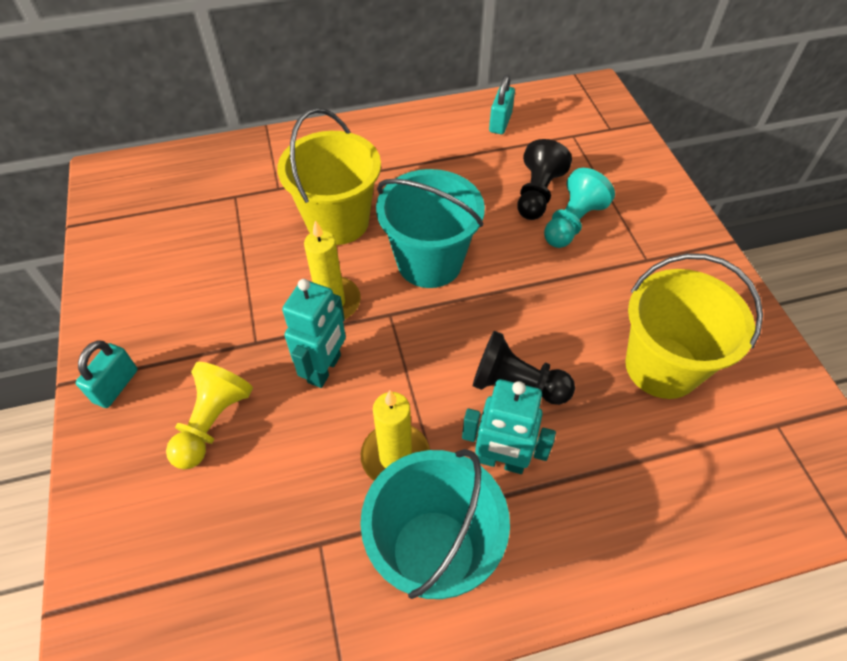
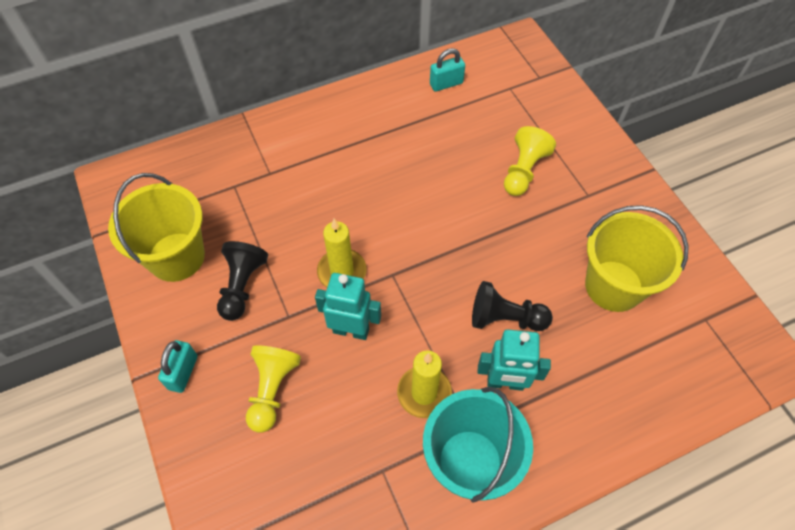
camera: 10 degrees left, 5 degrees up
(325, 369) = (351, 330): turquoise robot -> turquoise robot turned 90 degrees counterclockwise
(338, 221) = (329, 197): yellow bucket -> yellow bucket (176, 257)
(429, 262) = (414, 223): turquoise bucket -> none
(500, 123) = (446, 84): turquoise padlock -> turquoise padlock turned 60 degrees clockwise
(537, 194) = (490, 148): black pawn -> black pawn (242, 286)
(572, 223) = (523, 171): turquoise pawn -> yellow pawn

